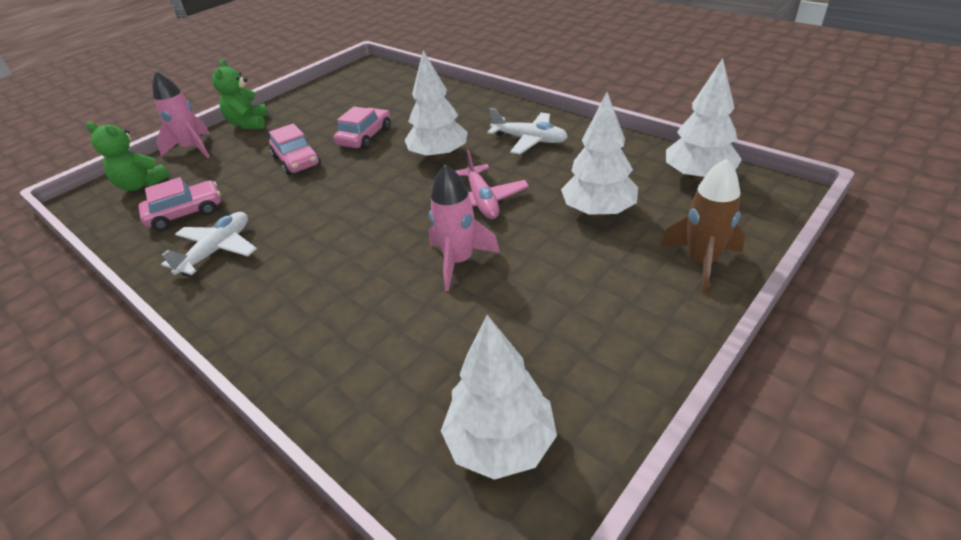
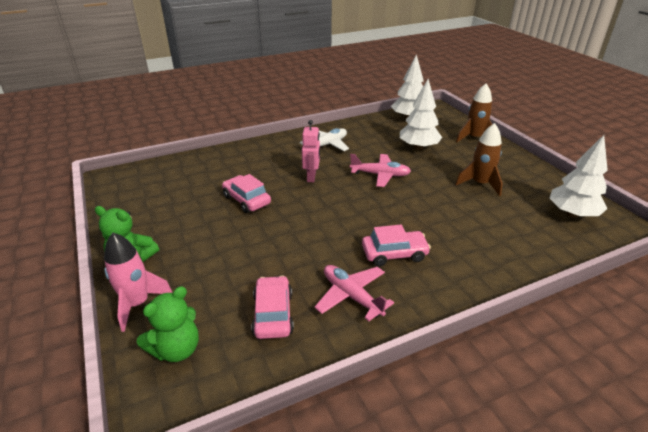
camera: 70 degrees left, 5 degrees down
(217, 250) = (351, 296): white plane -> pink plane
(297, 161) = (247, 238): pink car -> pink car (394, 254)
(438, 156) = (311, 177): white tree -> pink robot
(459, 261) = (435, 195): pink rocket -> none
(528, 300) = (480, 184): none -> brown rocket

